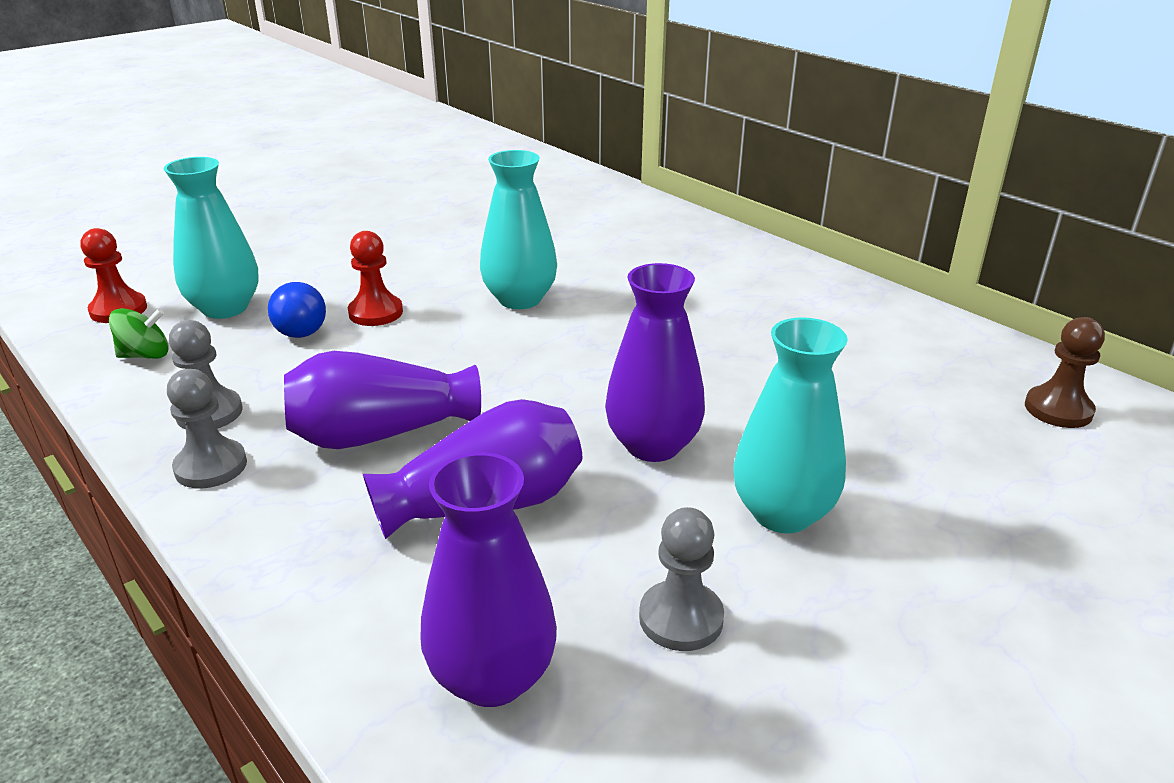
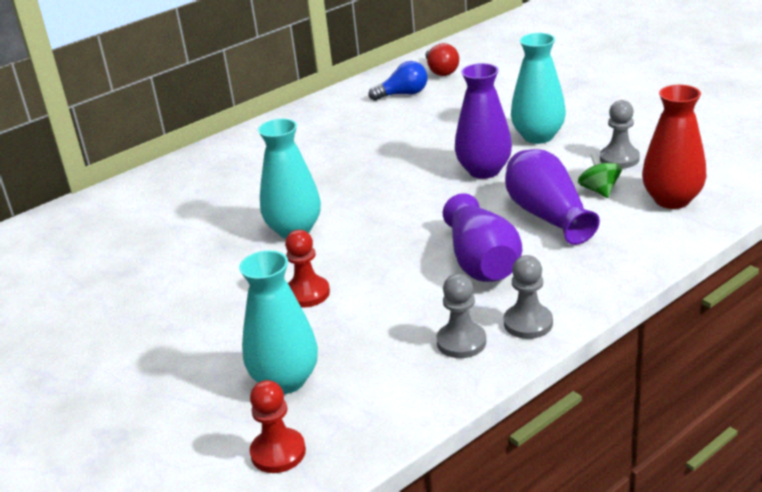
camera: 85 degrees left, 0 degrees up
(145, 355) = (371, 404): green spinning top -> green spinning top (599, 190)
(300, 326) = (327, 328): blue light bulb -> blue light bulb (403, 94)
(492, 677) = (672, 200): purple vase -> red vase
(1058, 409) = (441, 71): brown pawn -> red light bulb

